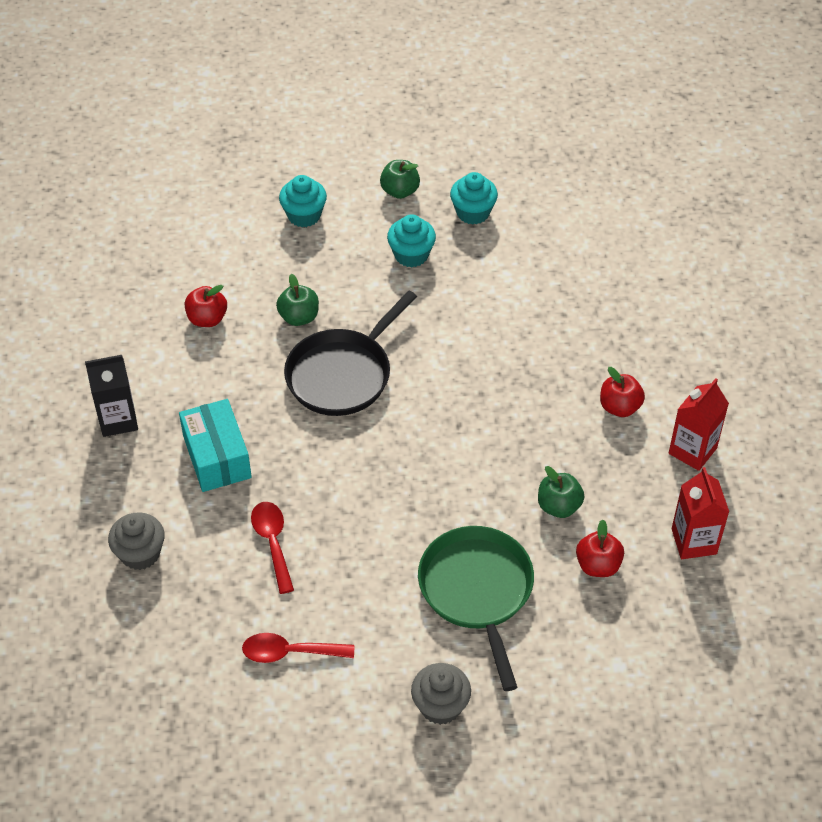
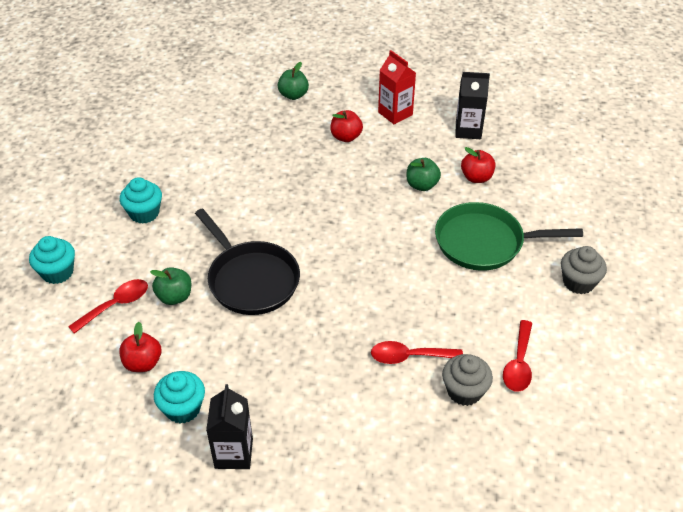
camera: 75 degrees left, 5 degrees down
(140, 553) = (395, 456): grey cupcake -> grey cupcake (464, 391)
(217, 457) = (306, 381): turquoise box -> none
(274, 274) = (115, 305): none -> red spoon
(400, 191) = (69, 206): green apple -> green apple (293, 95)
(473, 212) = (120, 169): turquoise cupcake -> turquoise cupcake (183, 408)
(694, 541) = (468, 130): red carton -> black carton

